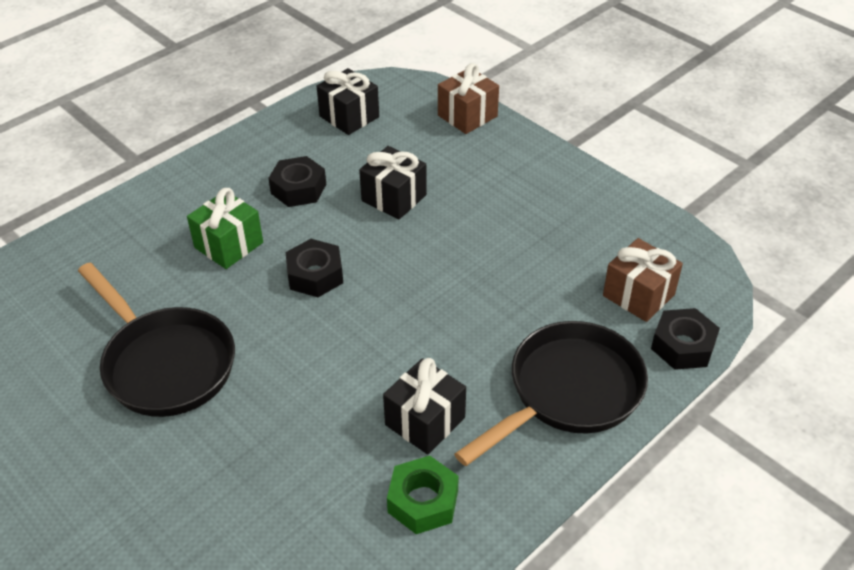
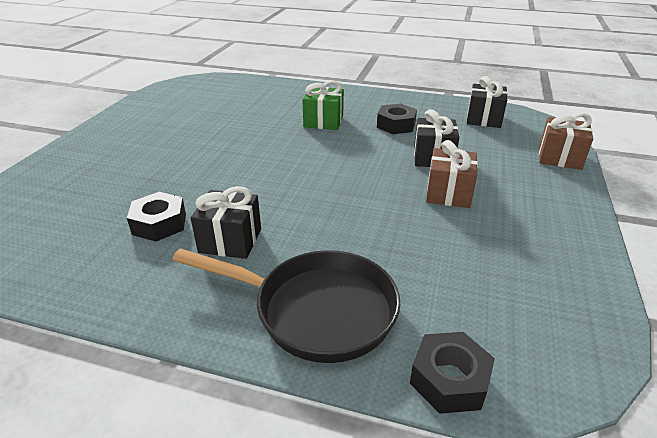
camera: 60 degrees right, 10 degrees down
(165, 364) = (215, 135): black pan -> none
(315, 275) = (328, 154): black nut -> black nut (159, 224)
(423, 501) = (151, 265): green nut -> none
(638, 295) = (483, 319): brown gift -> brown gift (448, 193)

